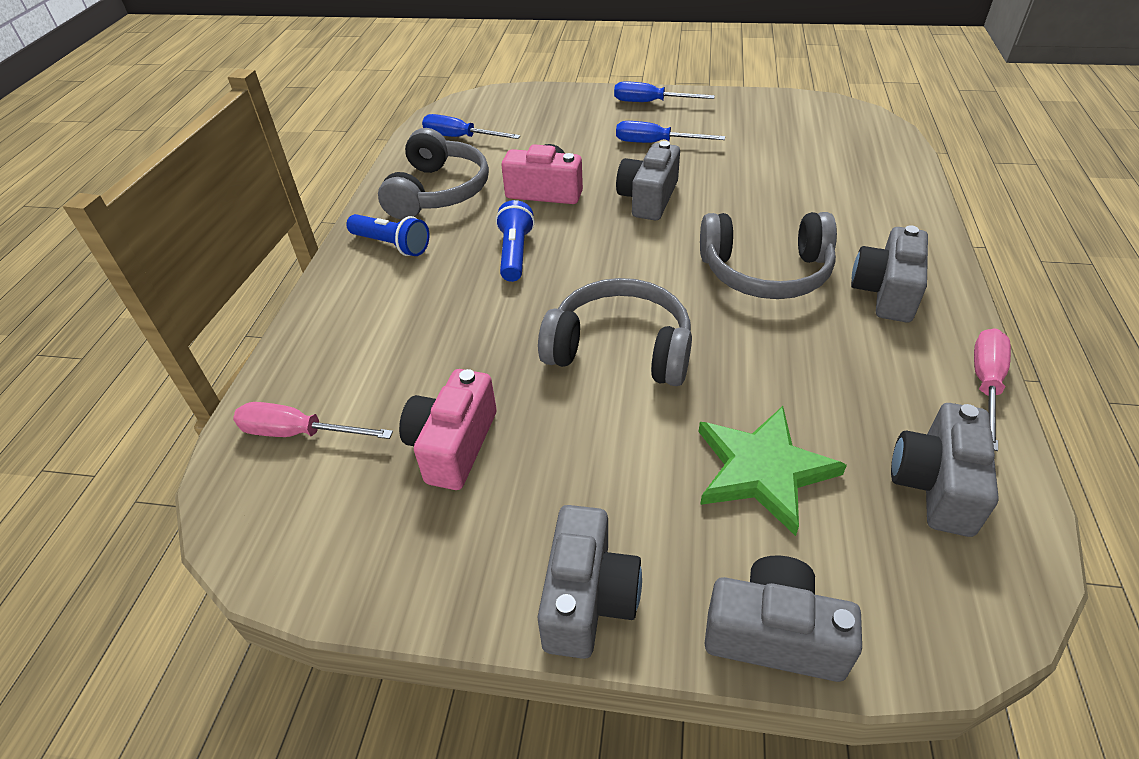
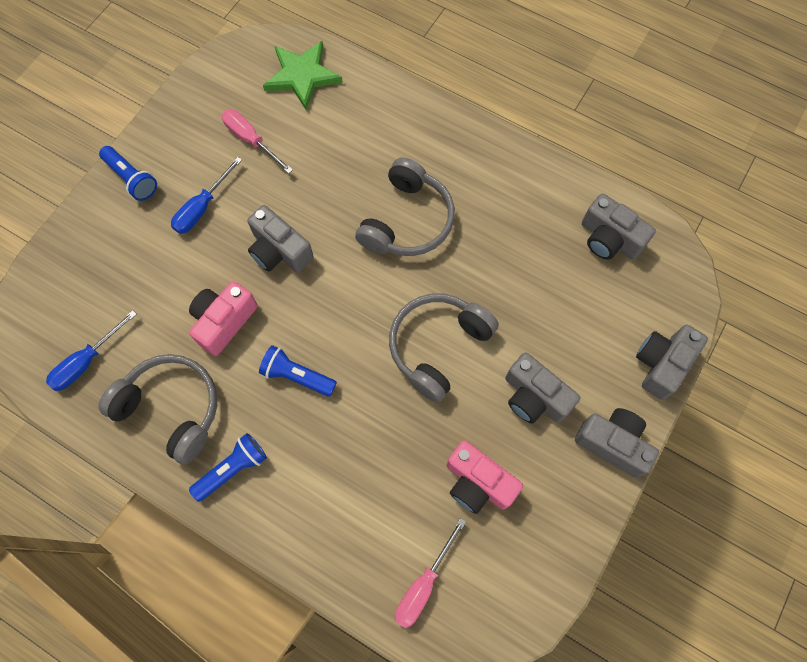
camera: 70 degrees left, 25 degrees up
(650, 102) = (132, 179): blue screwdriver -> blue flashlight
(763, 470) = (567, 315): green star -> green star (302, 76)
(886, 292) = (461, 165): grey camera -> grey camera (534, 397)
(986, 384) = (556, 168): pink screwdriver -> pink screwdriver (251, 140)

